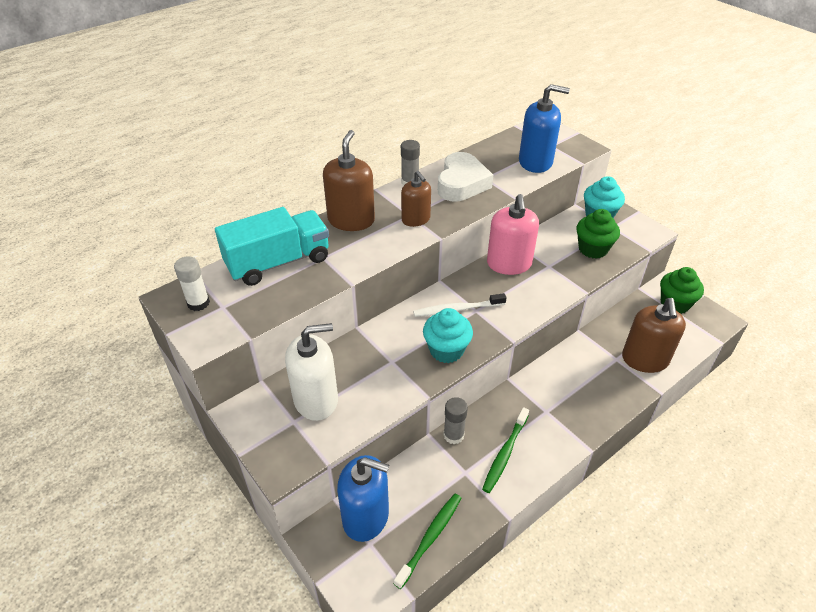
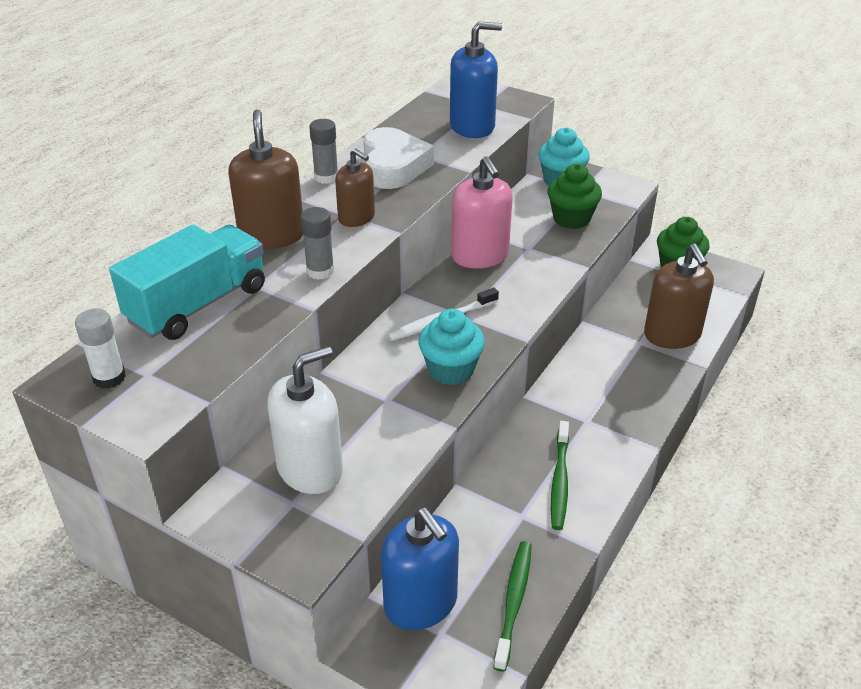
camera: 20 degrees left, 5 degrees down
(366, 516) = (421, 603): blue soap dispenser -> blue soap dispenser turned 60 degrees clockwise
(453, 435) = (488, 478): grey glue stick -> grey glue stick (320, 271)

